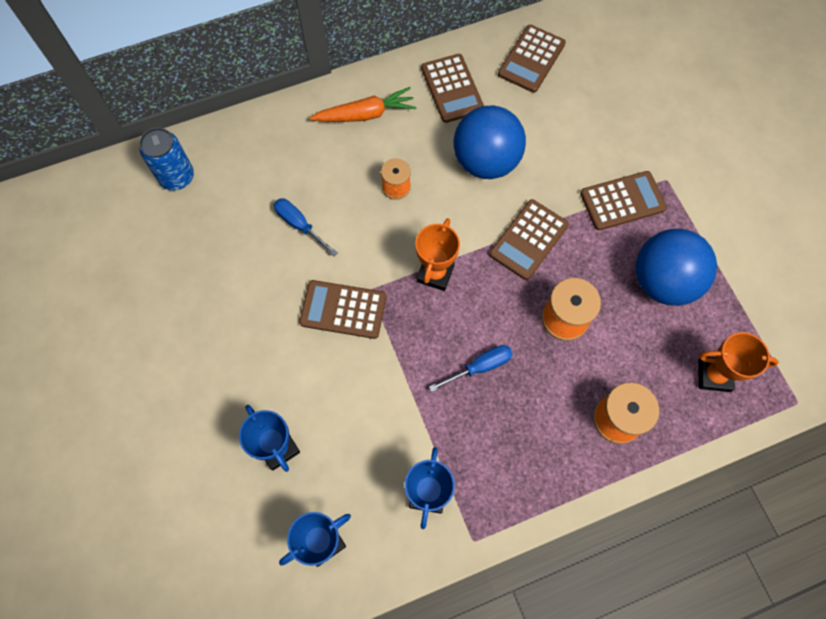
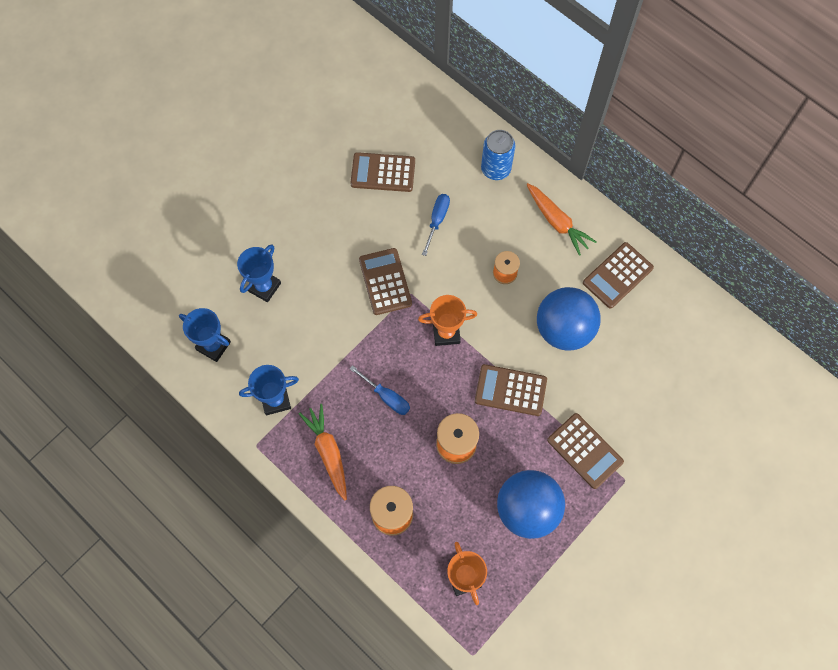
camera: 65 degrees right, 0 degrees up
(177, 177) = (432, 120): blue can -> blue can (495, 169)
(517, 459) = (328, 452): none -> orange carrot
(531, 59) = (683, 325): brown calculator -> brown calculator (383, 173)

